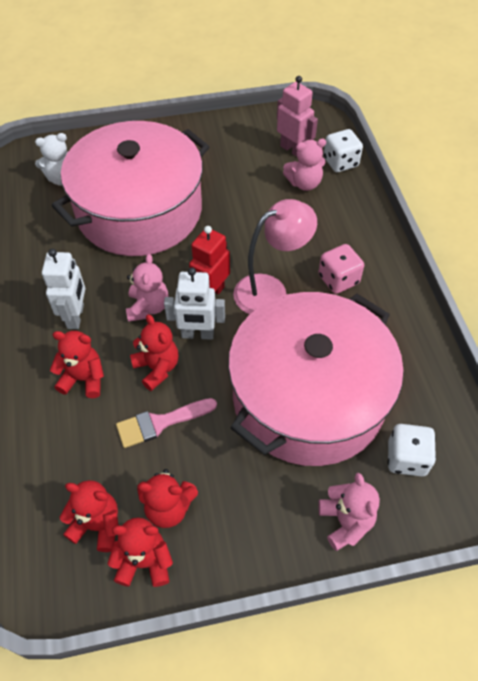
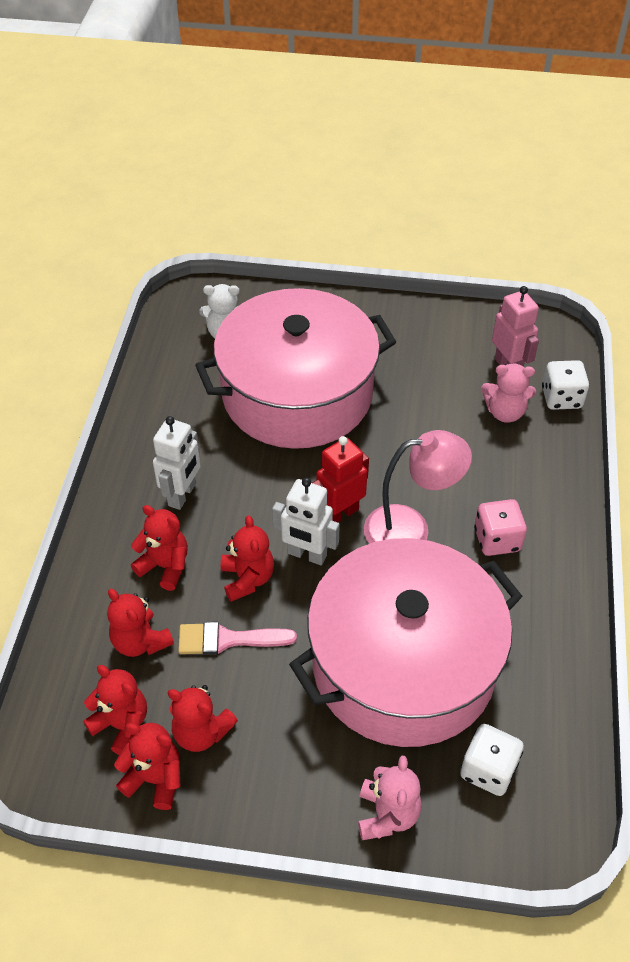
camera: 20 degrees right, 5 degrees down
(87, 448) = (140, 641): none -> red teddy bear
(148, 307) = (264, 508): pink teddy bear -> none

